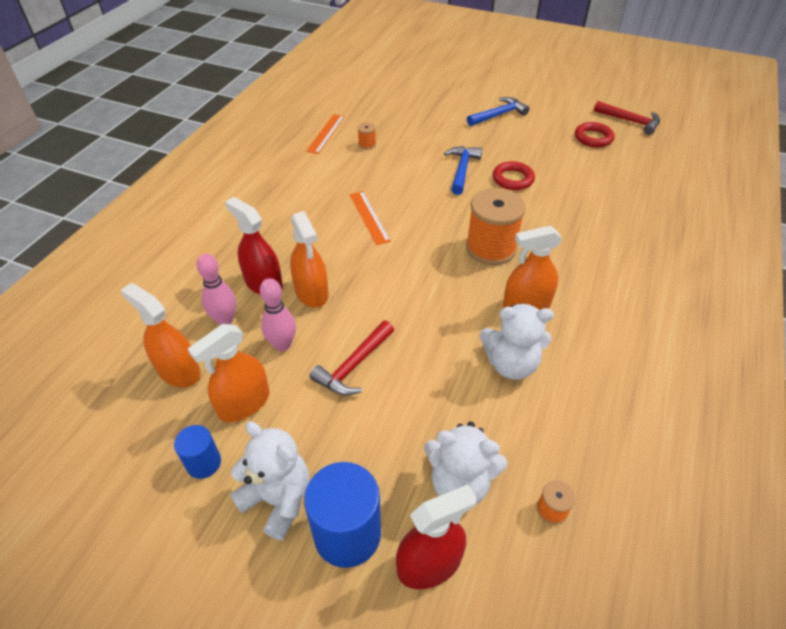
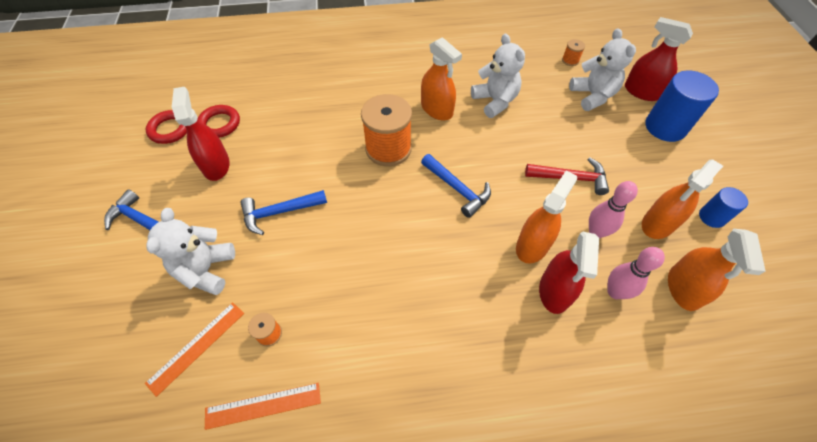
camera: 120 degrees left, 10 degrees up
(244, 403) = (658, 223): orange spray bottle -> orange spray bottle turned 120 degrees clockwise
(278, 499) = (685, 166): white teddy bear -> white teddy bear (206, 270)
(369, 217) = (406, 255): orange ruler -> orange ruler (196, 347)
(408, 273) = (457, 189): none -> blue hammer
(513, 179) = (276, 167): red ring -> red ring (220, 124)
(534, 151) = (216, 165): none -> red spray bottle
(630, 121) = (125, 111): red hammer -> none

